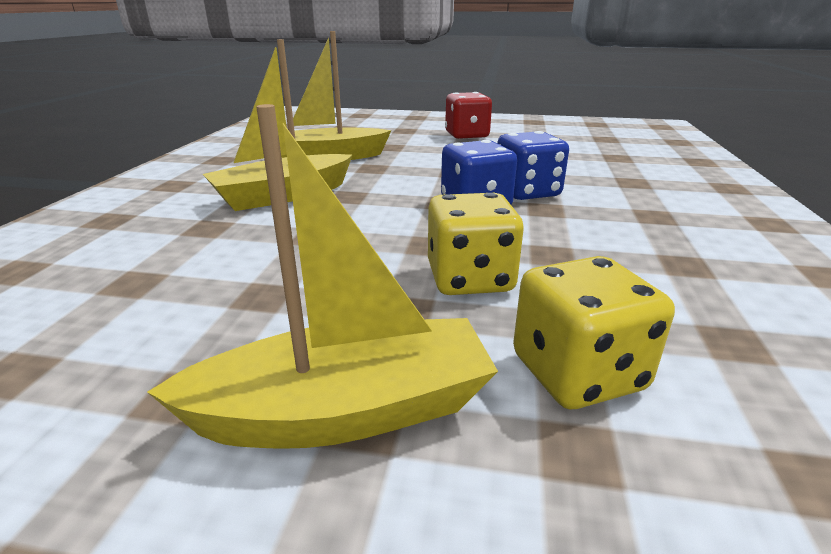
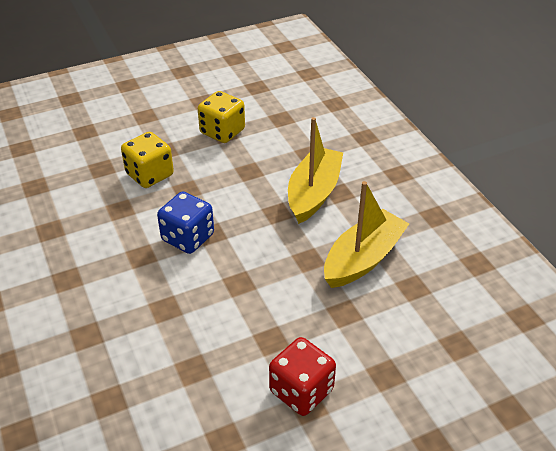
camera: 145 degrees right, 15 degrees up
(345, 411) = (152, 115): yellow boat -> none
(526, 192) = (163, 272): blue dice -> none
(577, 373) = (90, 151): yellow dice -> yellow dice (222, 132)

